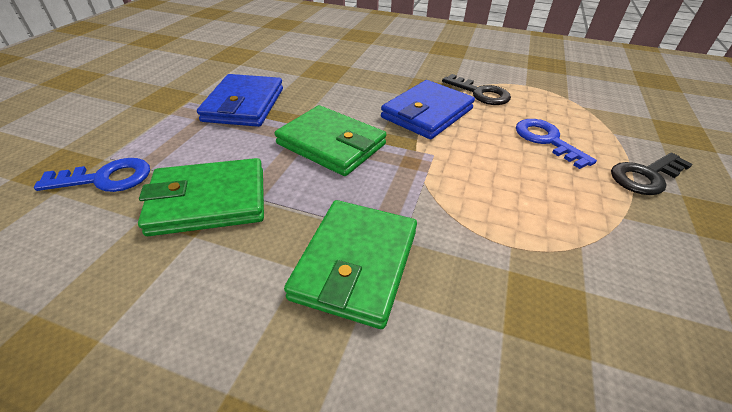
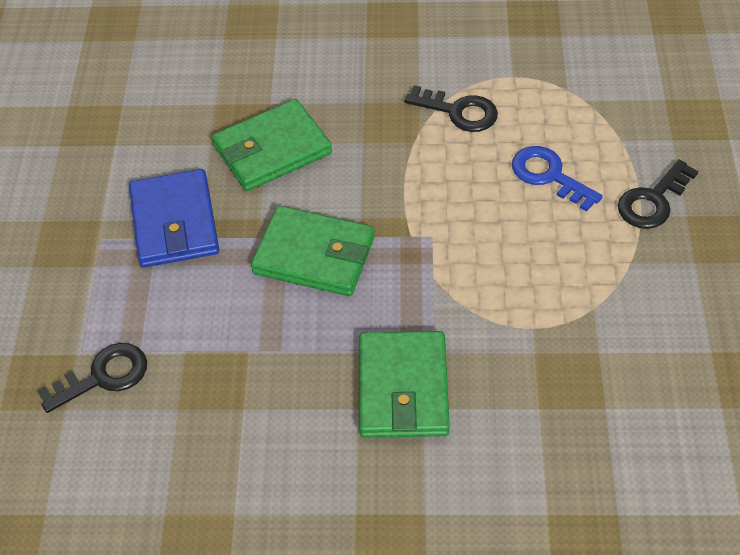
camera: 15 degrees left, 10 degrees up
(106, 178) = (103, 376): blue key -> black key
(209, 201) = (230, 368): green wallet -> green wallet (272, 150)
(427, 113) = (404, 170): blue wallet -> none

